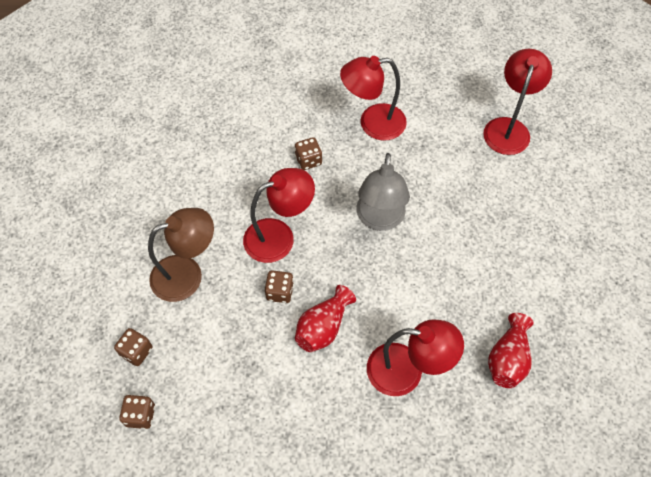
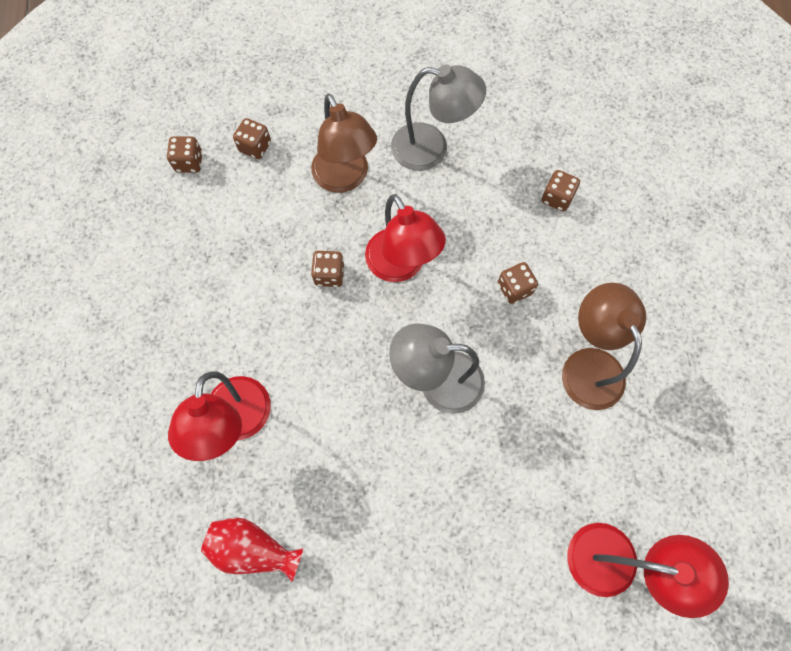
camera: 85 degrees right, 10 degrees up
(171, 204) = (431, 149): none -> grey lamp
(235, 123) = (557, 198): none -> brown dice
(323, 327) = (288, 326): red vase -> none
(372, 123) = (588, 365): red lamp -> brown lamp

